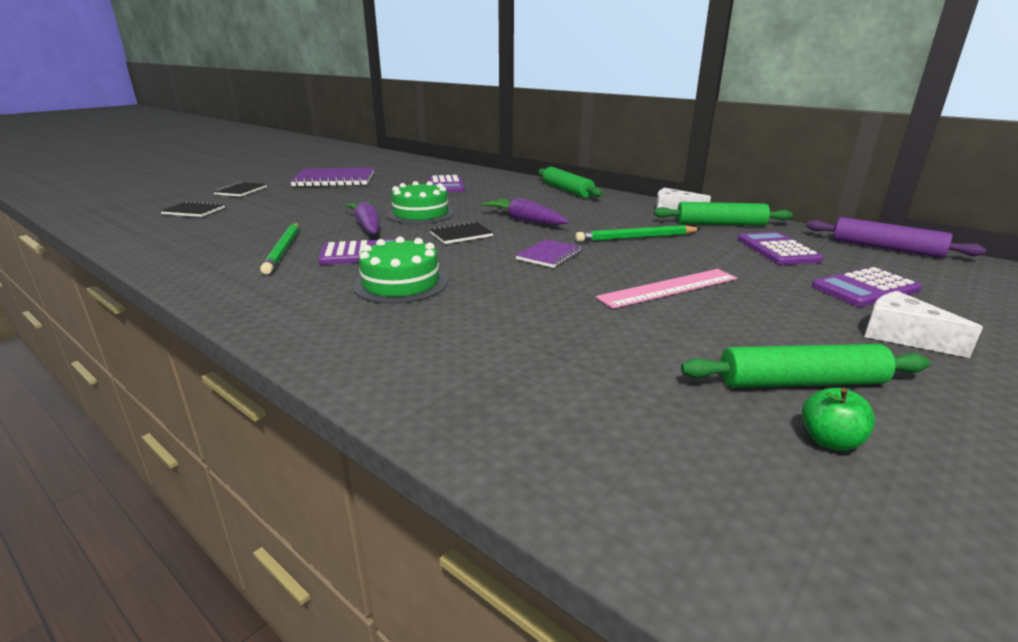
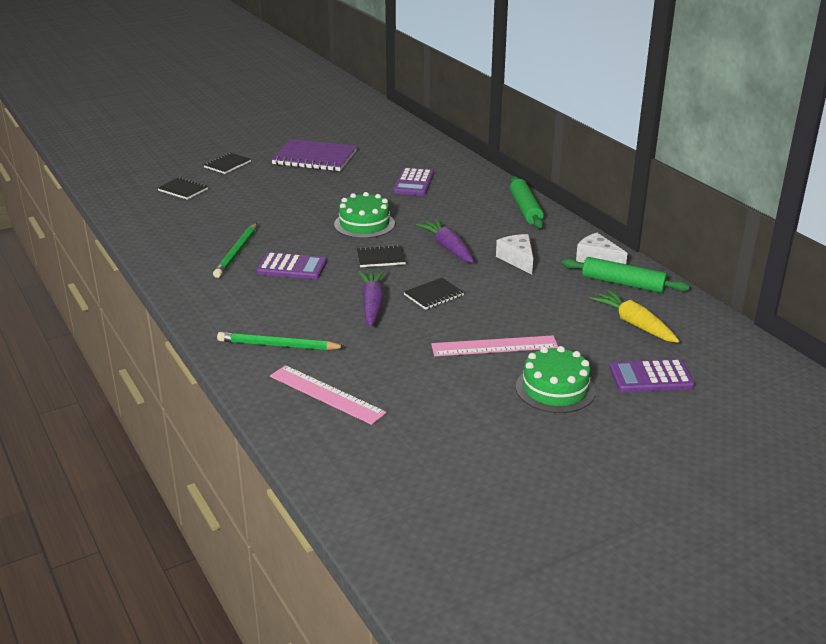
camera: 20 degrees right, 5 degrees up
(367, 226) = (312, 233): purple carrot -> purple carrot (372, 305)
(401, 284) = (304, 304): green cake -> green cake (555, 389)
(513, 379) = (326, 394): none -> pink ruler
(549, 255) = (433, 295): purple notebook -> black notebook
(636, 238) = (525, 287): green pencil -> green pencil (278, 345)
(777, 250) = (634, 324): purple calculator -> yellow carrot
(801, 382) = (497, 434): green rolling pin -> none
(830, 441) = (468, 468): green apple -> none
(886, 248) = (739, 341): purple rolling pin -> none
(902, 336) = (615, 420): white cheese -> white cheese (517, 260)

